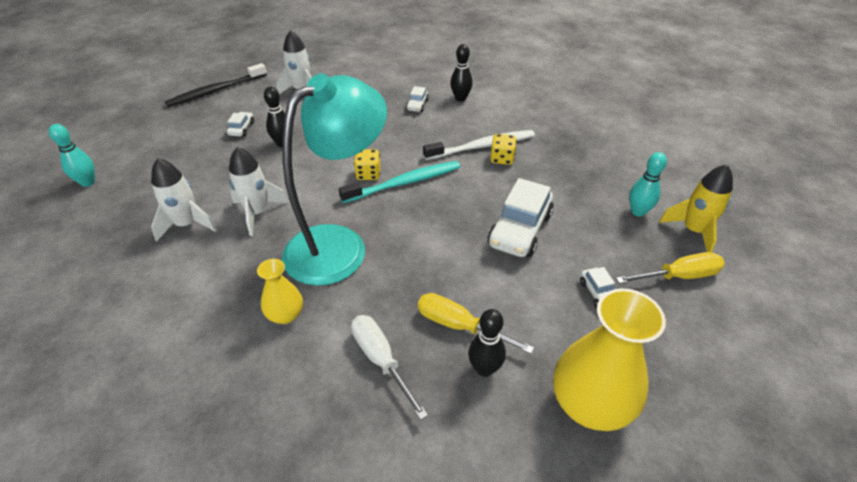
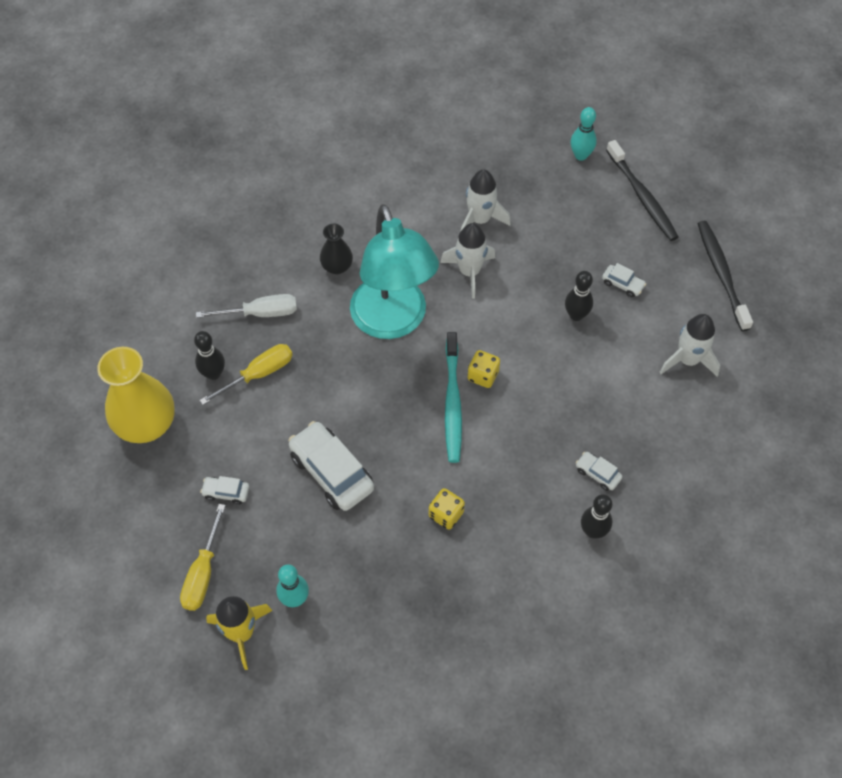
camera: 115 degrees right, 15 degrees up
(140, 138) = (642, 197): none -> black toothbrush
(285, 315) = (337, 267): yellow vase -> black vase
(482, 146) = (478, 506): white toothbrush -> none

